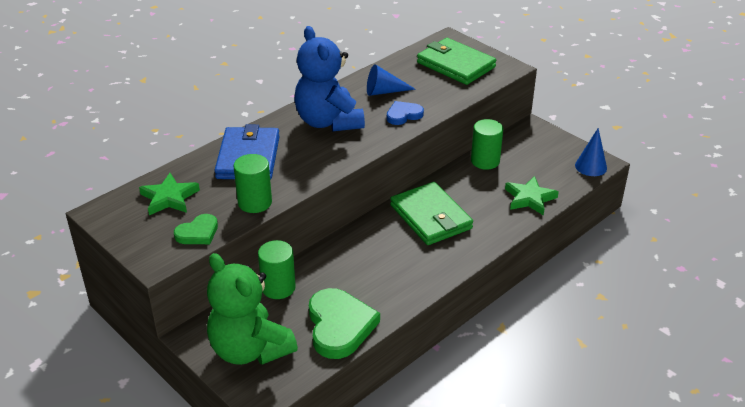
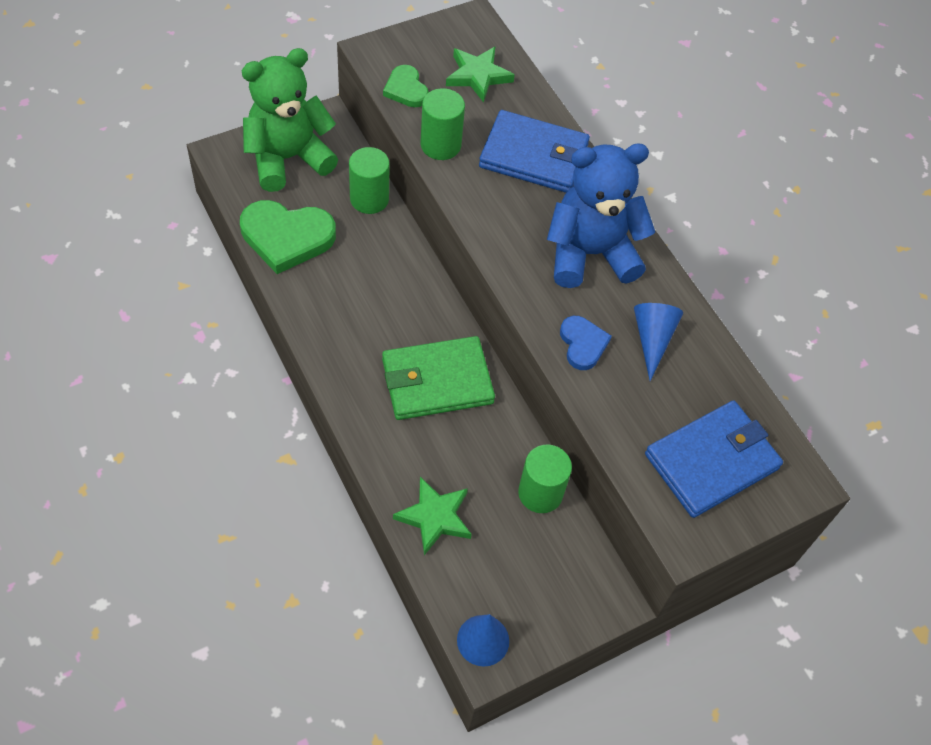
camera: 100 degrees right, 20 degrees up
(455, 65) = (711, 461): green wallet -> blue wallet

